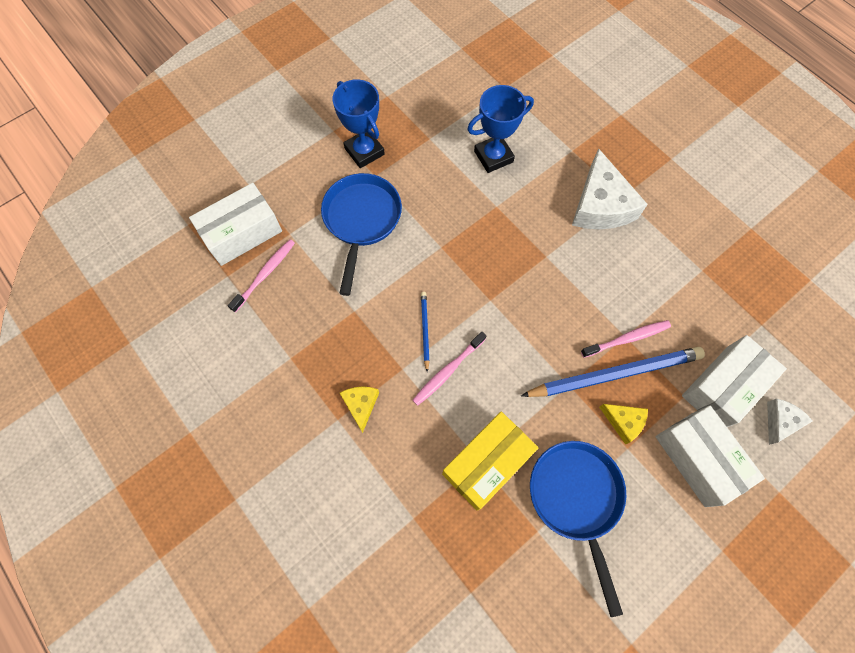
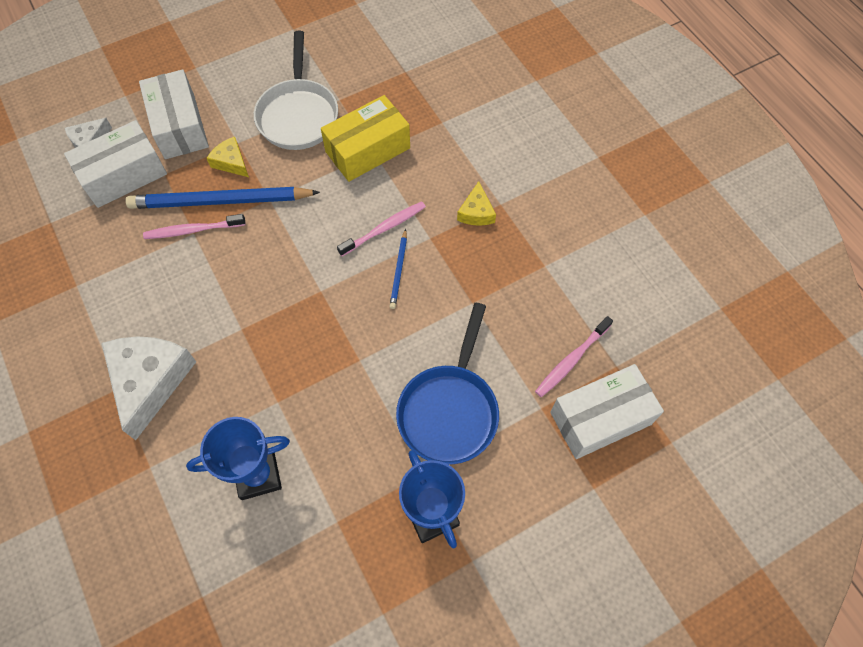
camera: 170 degrees left, 5 degrees down
(576, 498) = (298, 115): blue pan -> white pan

